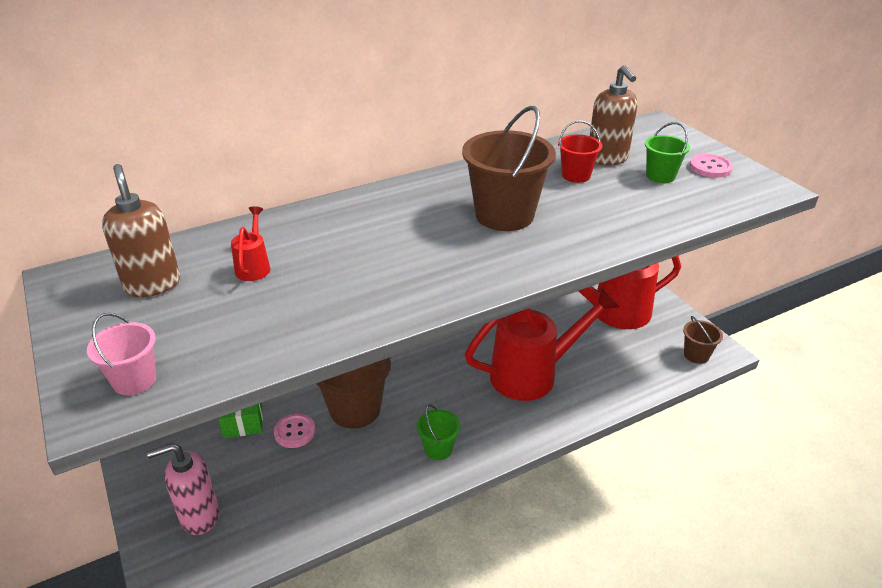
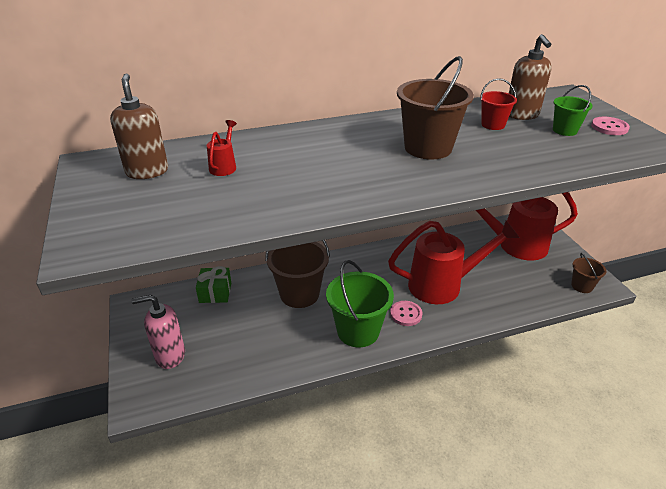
camera: 10 degrees right, 0 degrees up
(134, 380) = (115, 234): pink bucket -> none
(295, 432) = (251, 305): pink button -> pink button (406, 314)
(438, 449) = (358, 331): green bucket -> green bucket, size x1.89

